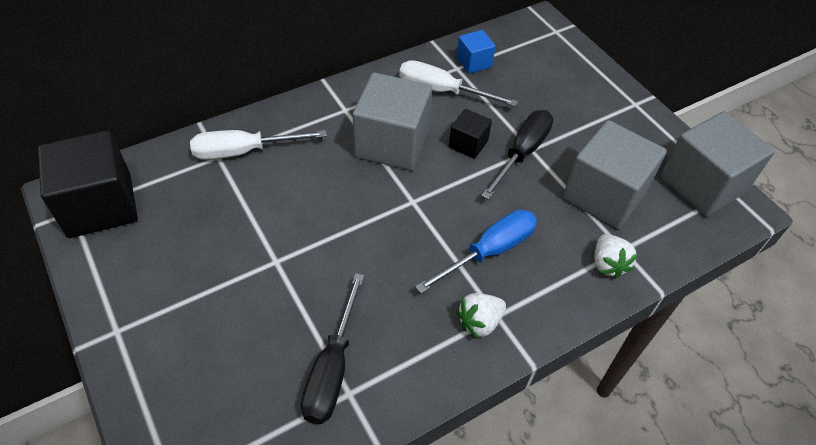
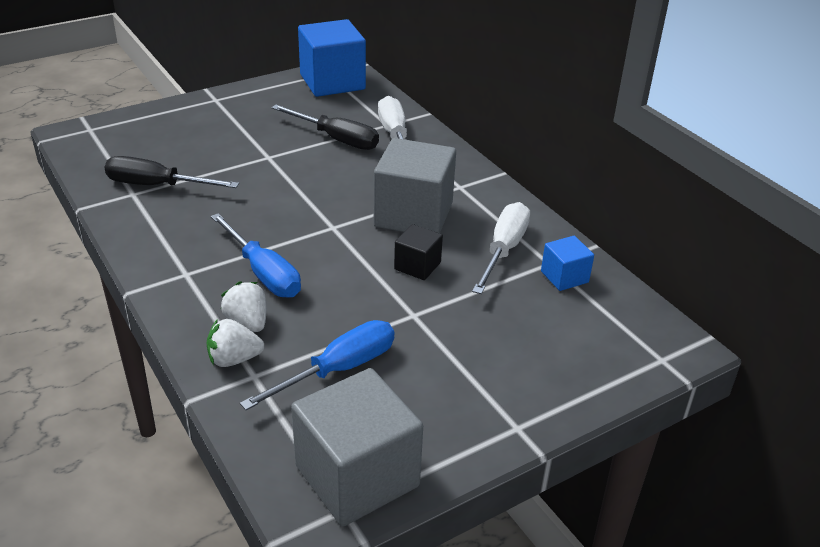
camera: 90 degrees right, 15 degrees down
(100, 205) = (332, 82): black cube -> blue cube
(479, 322) = (181, 262): white strawberry -> white strawberry (247, 322)
(522, 153) = (406, 306): black screwdriver -> black screwdriver (336, 139)
(604, 195) = (338, 369): grey cube -> blue screwdriver

